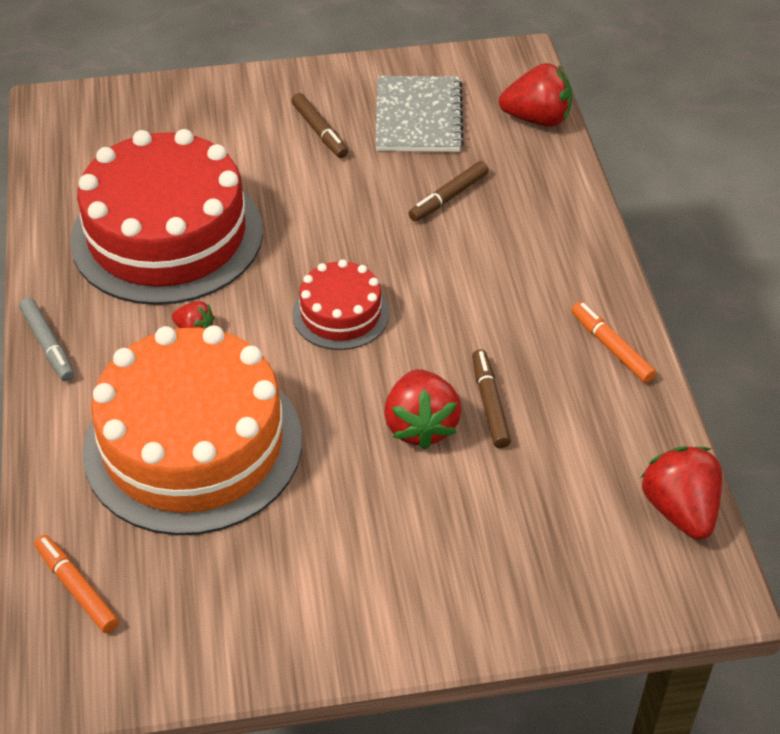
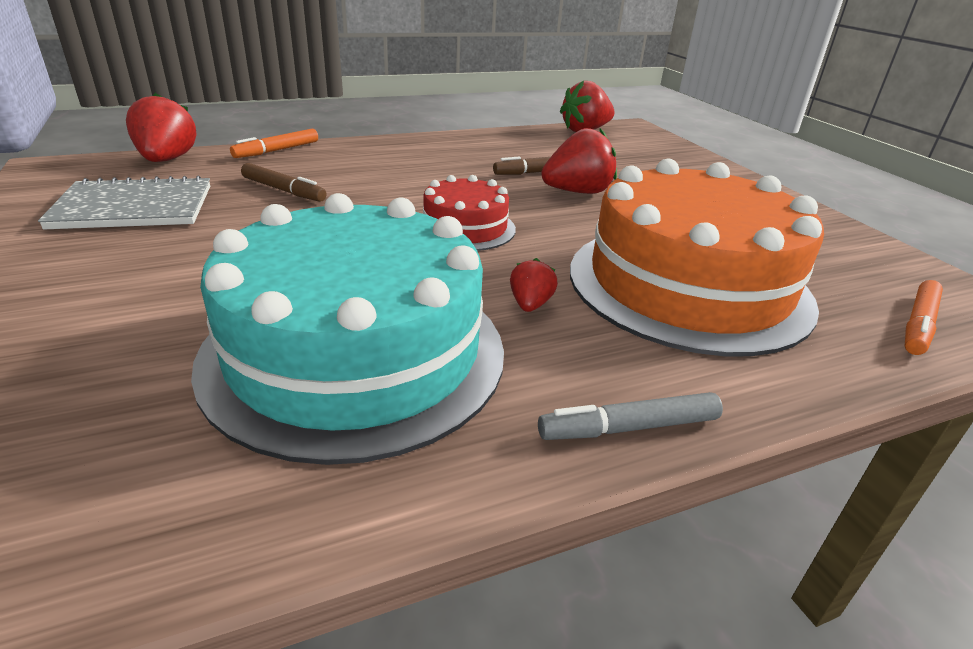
camera: 105 degrees left, 15 degrees down
(48, 345) = (629, 427): grey marker -> grey marker turned 150 degrees counterclockwise
(167, 235) = (355, 352): red cake -> turquoise cake
(319, 131) = (135, 260): brown marker -> none
(611, 347) = (459, 142): orange marker -> orange marker (277, 150)

